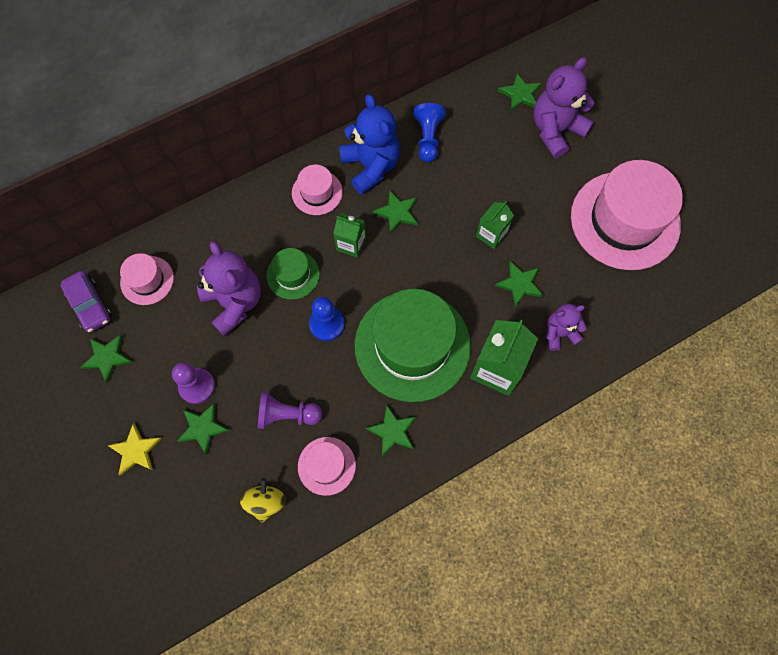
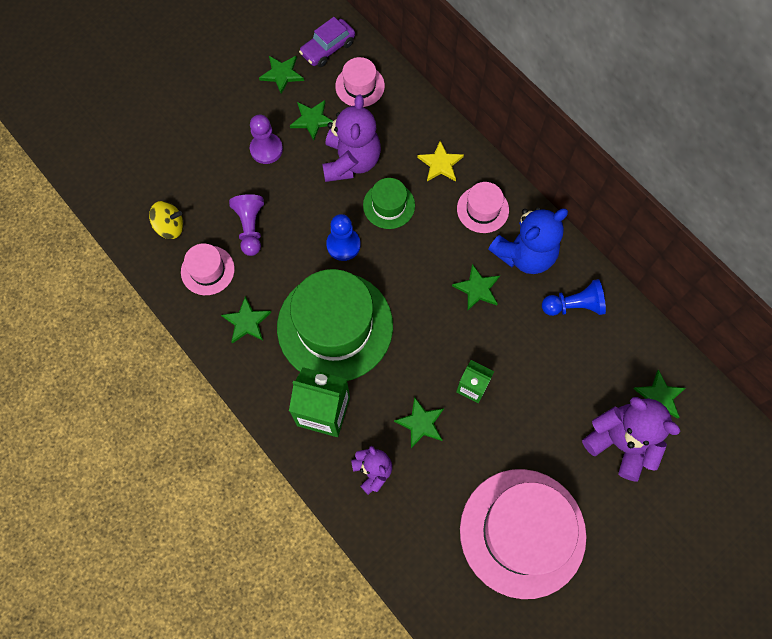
camera: 80 degrees right, 0 degrees up
(135, 450) = (203, 116): yellow star -> yellow star (440, 163)
(203, 428) = (229, 163): green star -> green star (312, 120)
(234, 302) = (351, 161): purple teddy bear -> purple teddy bear turned 45 degrees counterclockwise
(351, 244) = (432, 251): green carton -> none

